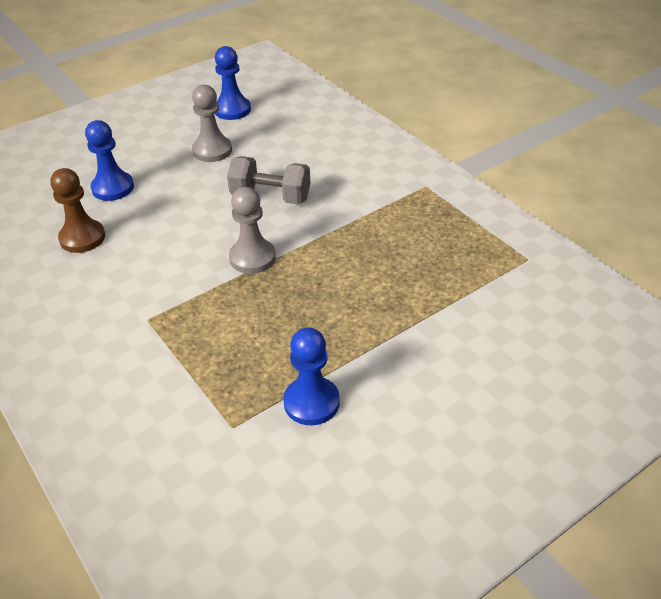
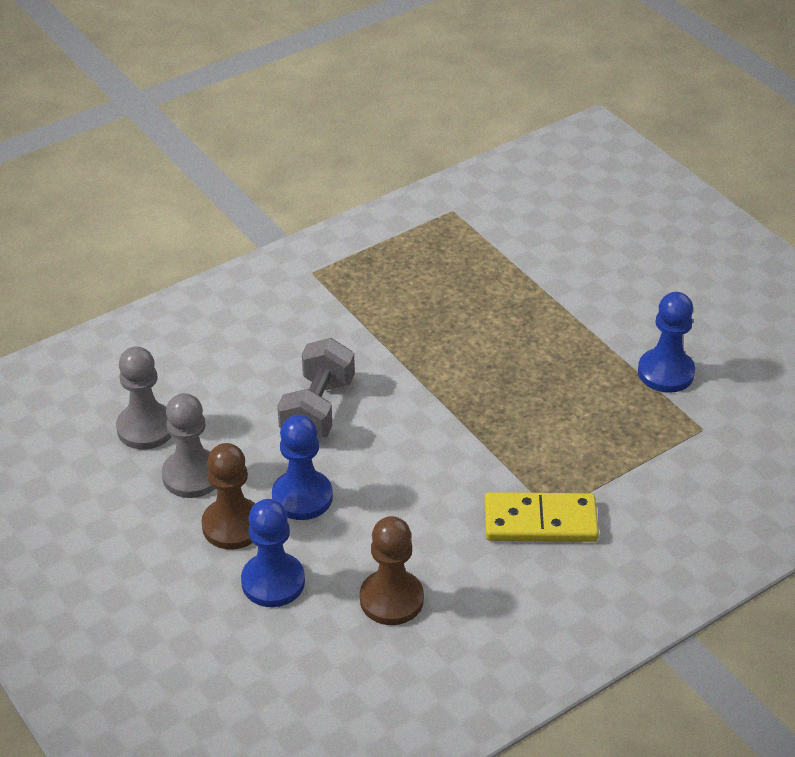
camera: 90 degrees left, 0 degrees up
(137, 312) = (540, 522): none -> yellow domino
(165, 169) = (233, 525): none -> brown pawn
(232, 110) = (78, 459): blue pawn -> blue pawn (302, 497)
(252, 258) = (442, 423): grey pawn -> grey pawn (146, 428)

